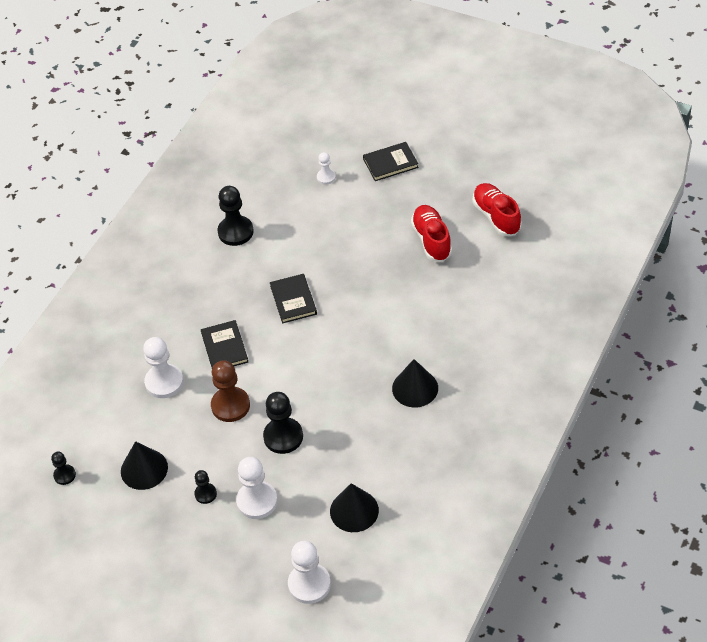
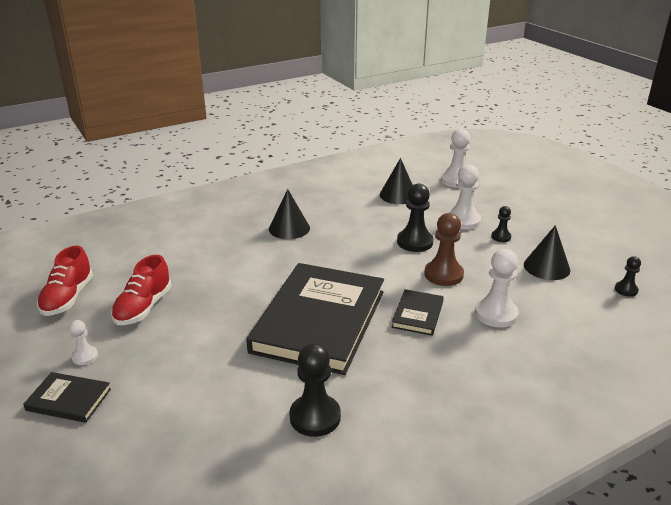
camera: 150 degrees left, 20 degrees down
(293, 300) = (319, 321): black book -> black book, size x2.35
(326, 177) = (150, 424): white pawn -> white pawn (85, 356)

